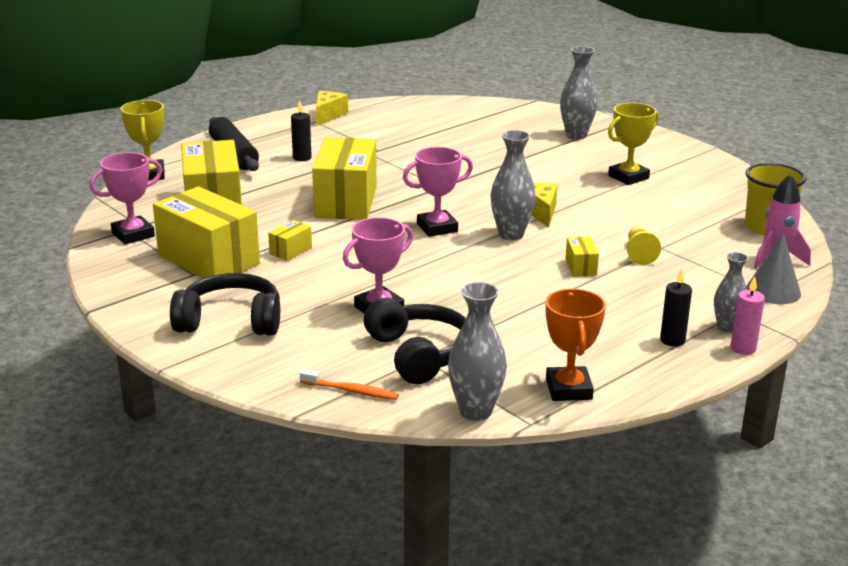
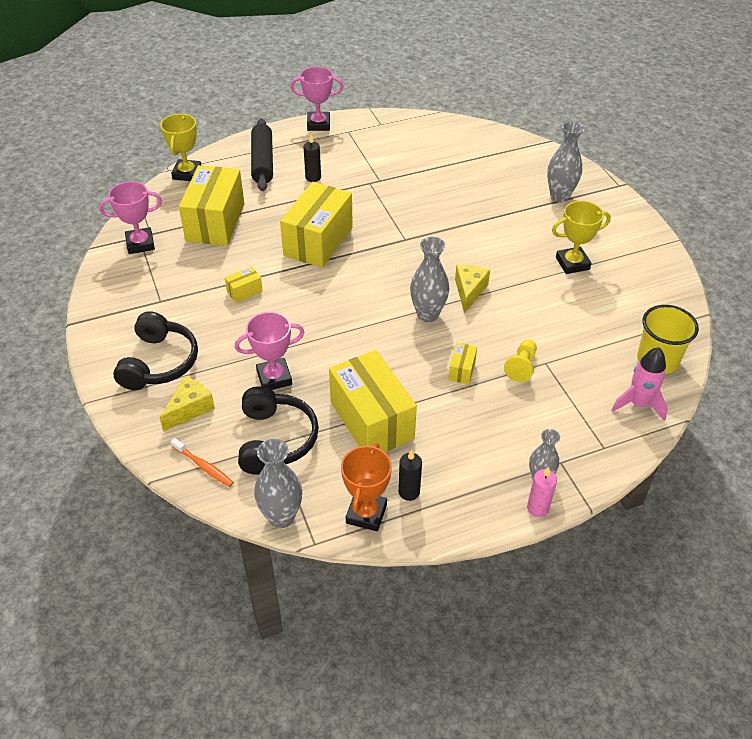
camera: 20 degrees right, 20 degrees up
(208, 260) = (179, 287): yellow box -> yellow box (371, 420)
(230, 321) = (159, 362): black headphones -> black headphones turned 75 degrees clockwise
(328, 115) = (363, 126): yellow cheese -> yellow cheese (189, 409)
(437, 228) = (372, 291): pink trophy -> pink trophy (318, 124)
(672, 340) = (484, 481): black candle -> black candle (409, 492)
(773, 291) = (610, 444): grey cone -> none

